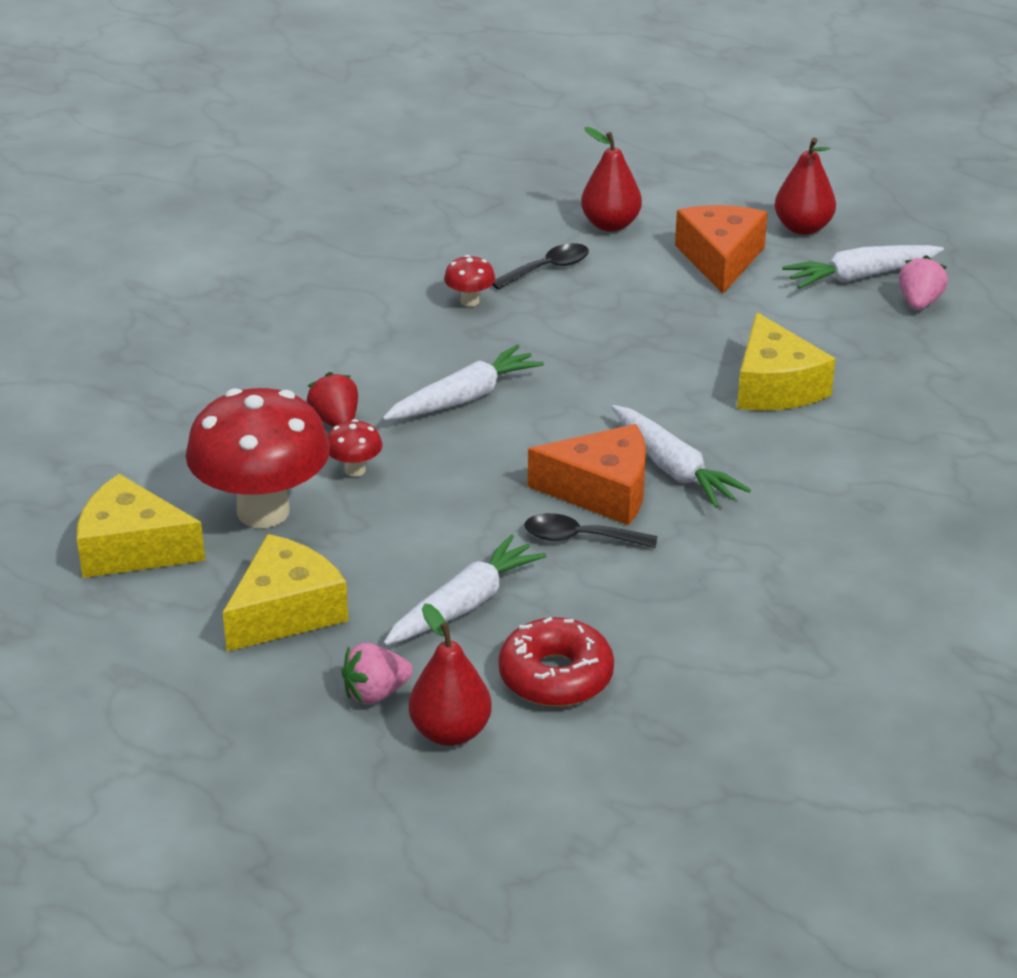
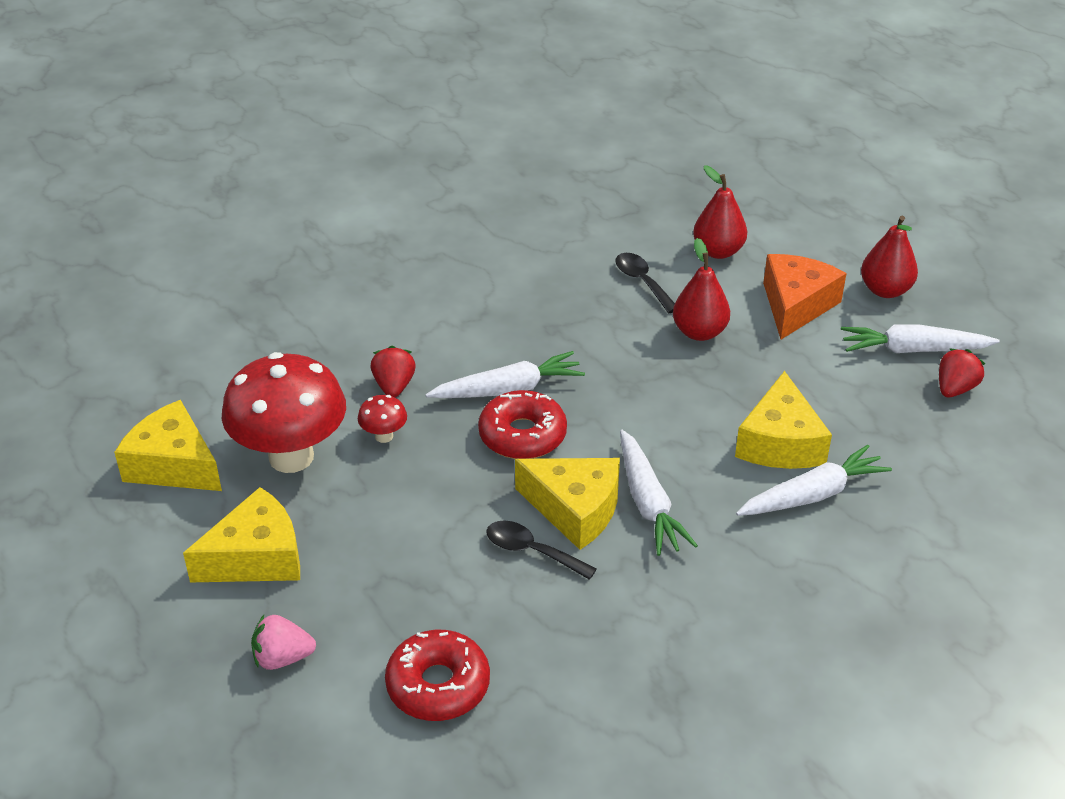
camera: 20 degrees right, 5 degrees up
(450, 732) = (321, 715): red pear -> red pear (699, 332)
(464, 605) = (401, 591): white carrot -> white carrot (813, 494)
(469, 301) = (562, 298): red mushroom -> none
(505, 437) = (522, 435): none -> red donut
(547, 269) = (642, 282): black spoon -> black spoon turned 105 degrees counterclockwise
(602, 491) = (575, 509): orange cheese -> yellow cheese
(919, 302) = (955, 388): pink strawberry -> red strawberry

